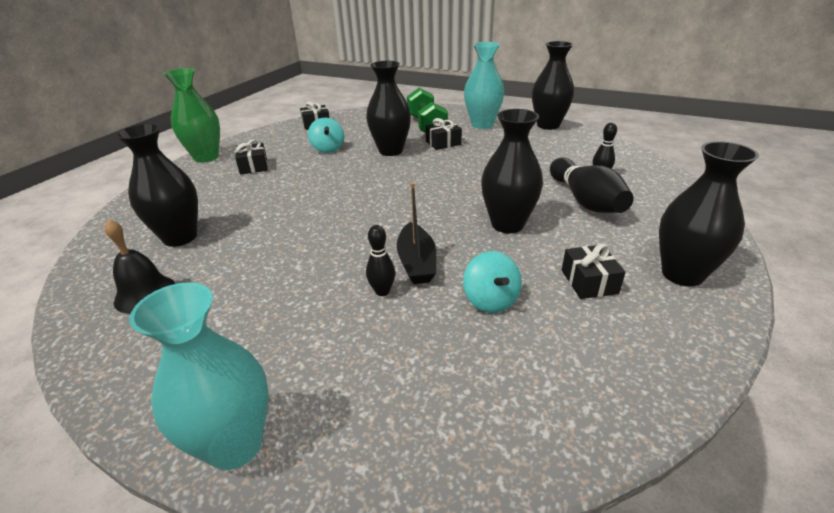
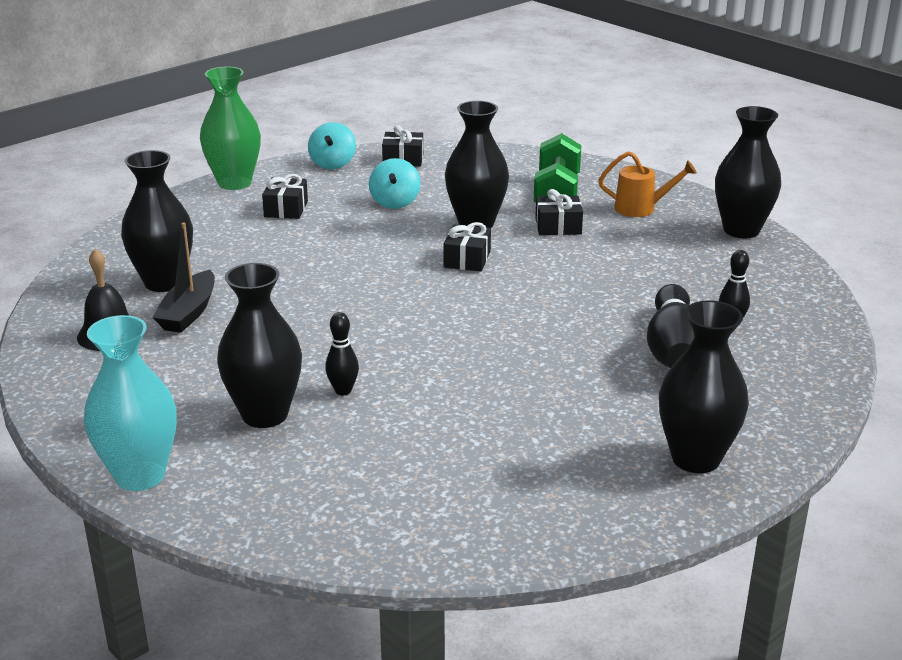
camera: 20 degrees right, 5 degrees down
(417, 262) = (401, 371): black boat -> black boat (189, 312)
(482, 124) = (641, 208): turquoise vase -> orange watering can
(490, 300) = (450, 427): turquoise spinning top -> turquoise spinning top (332, 164)
(507, 224) = (543, 355): black vase -> black vase (265, 415)
(589, 282) = (577, 438): black gift -> black gift (467, 259)

